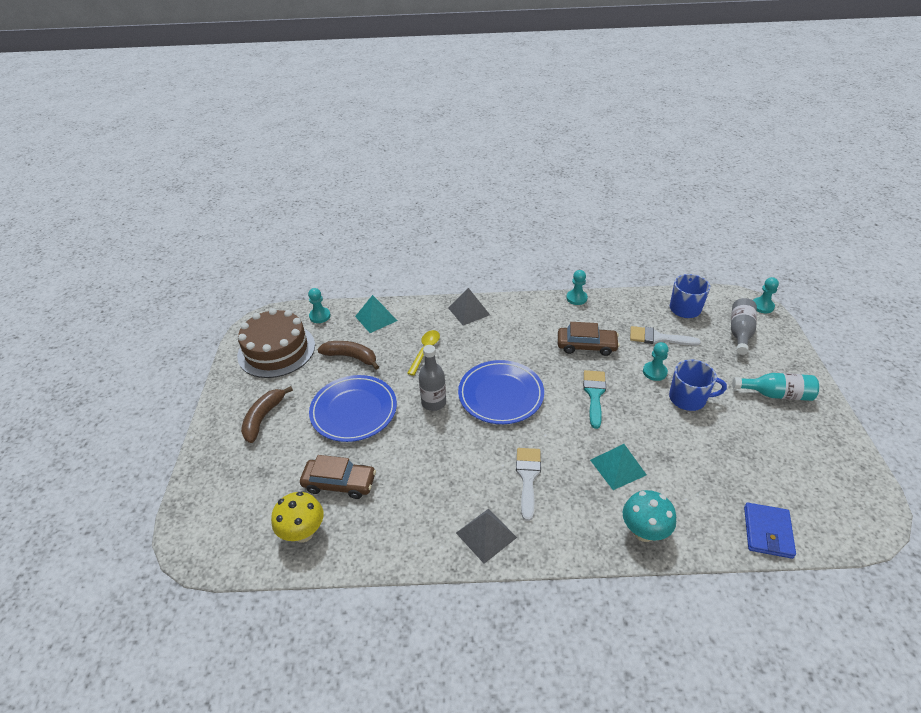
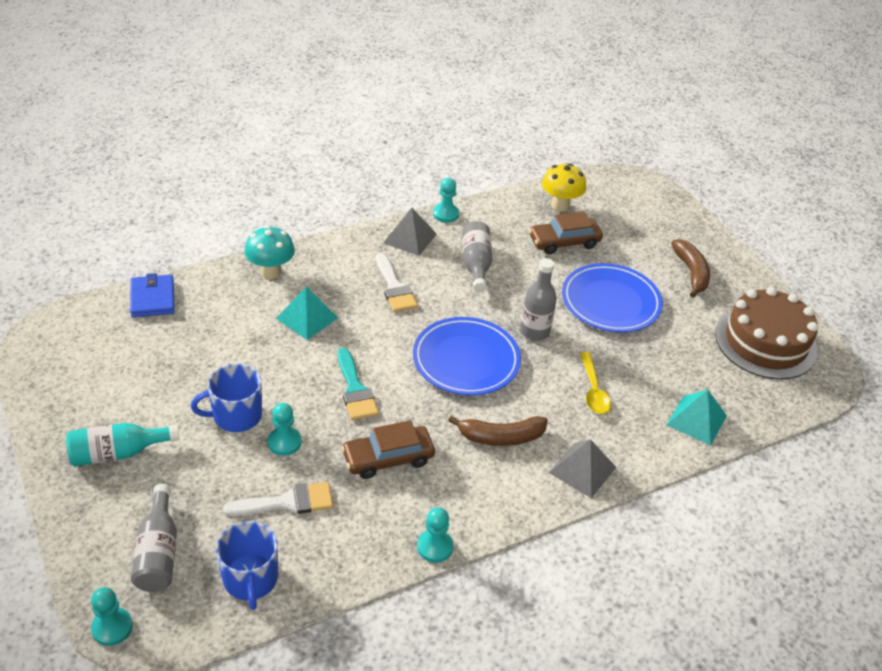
camera: 150 degrees right, 0 degrees up
(320, 316) = (770, 402): turquoise pawn -> turquoise pawn (445, 214)
(351, 357) = (673, 358): brown banana -> brown banana (501, 437)
(439, 481) = (476, 264): none -> grey bottle

